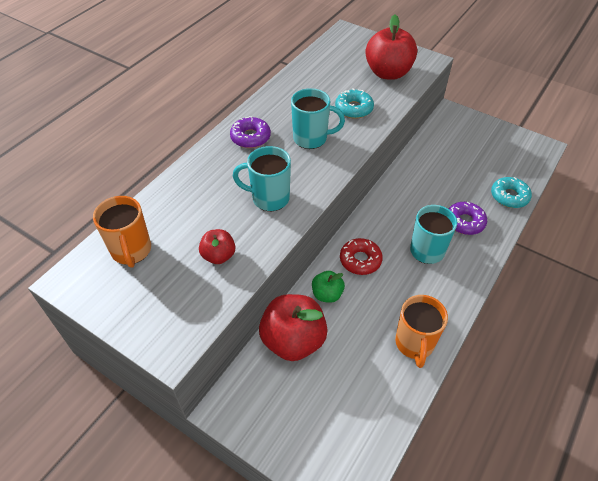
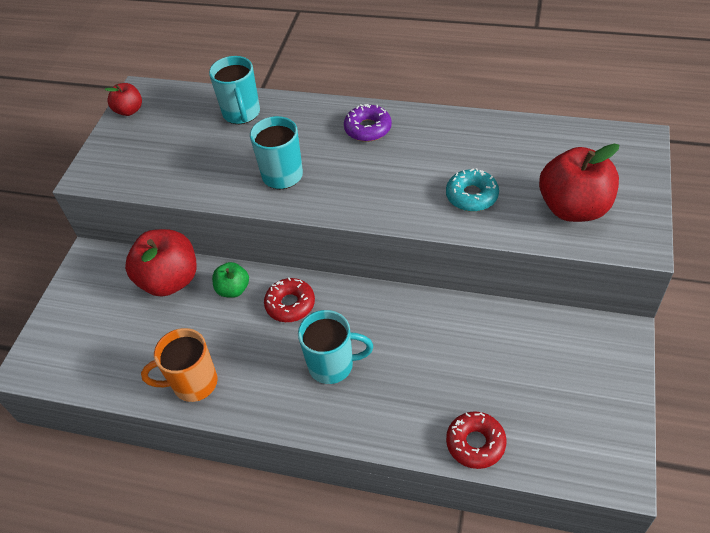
camera: 75 degrees right, 0 degrees up
(131, 251) = (181, 112): orange mug -> none
(218, 256) = (194, 166): red apple -> red apple (129, 110)
(311, 138) = (393, 176): turquoise mug -> turquoise mug (241, 114)
(464, 222) = (398, 396): purple donut -> none
(509, 196) = (475, 443): turquoise donut -> red donut

